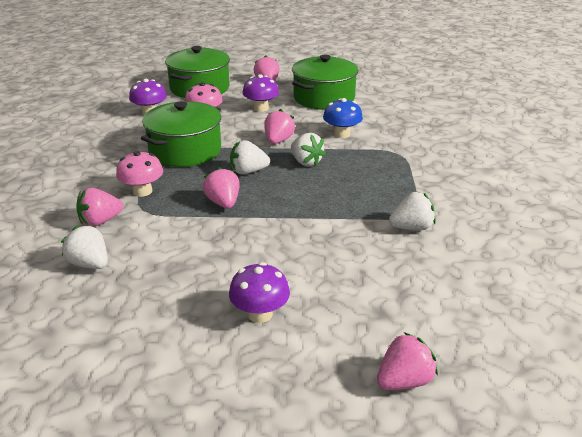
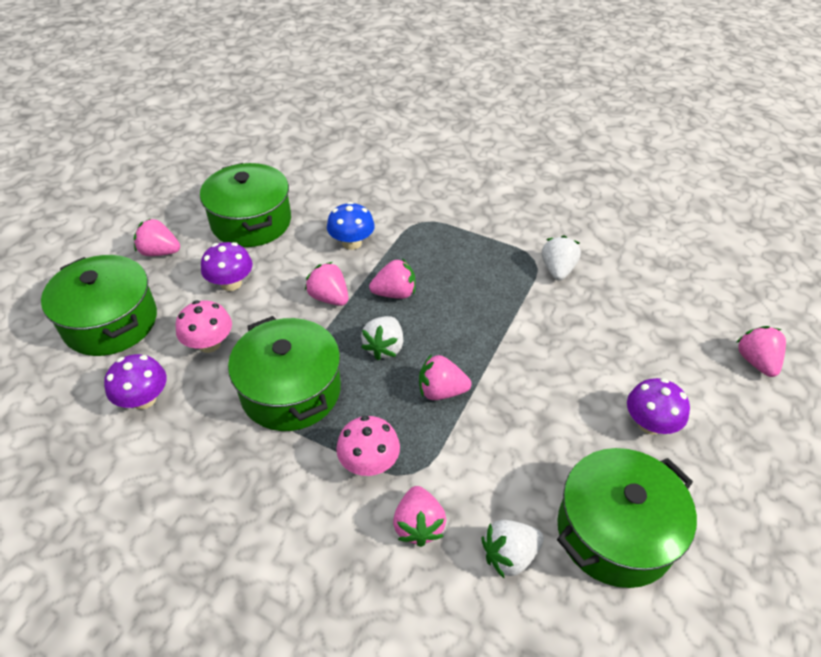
camera: 65 degrees left, 15 degrees up
(131, 312) = (615, 532): none -> green pot
(306, 162) = (395, 293): white strawberry -> pink strawberry

